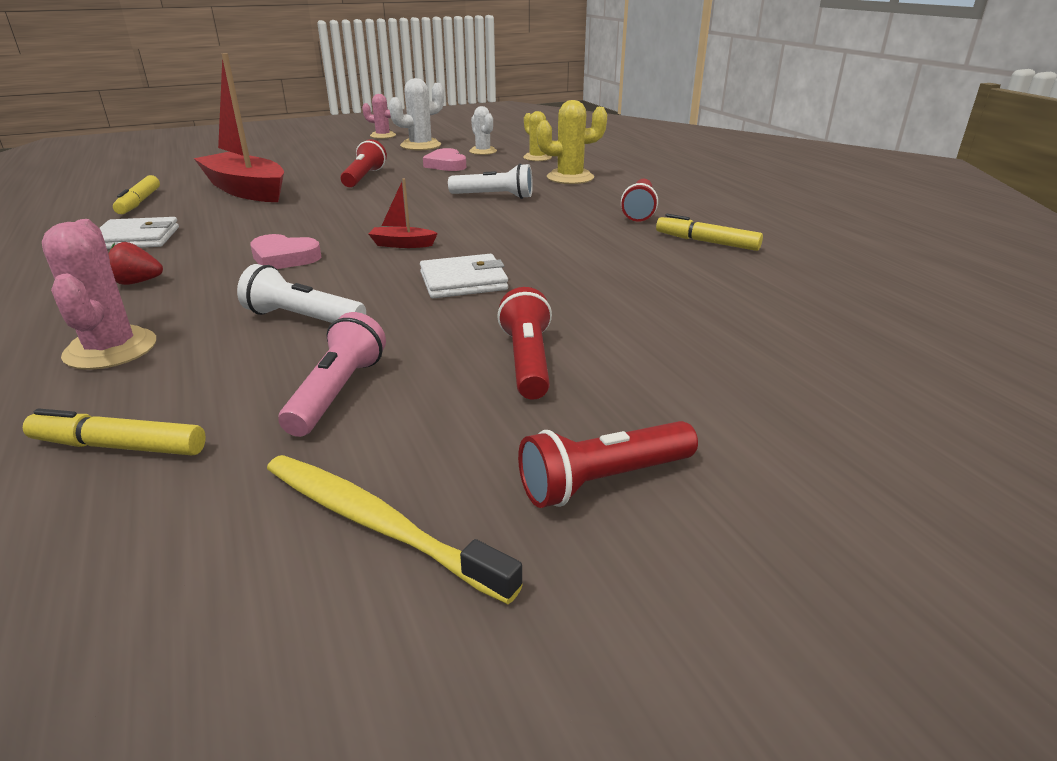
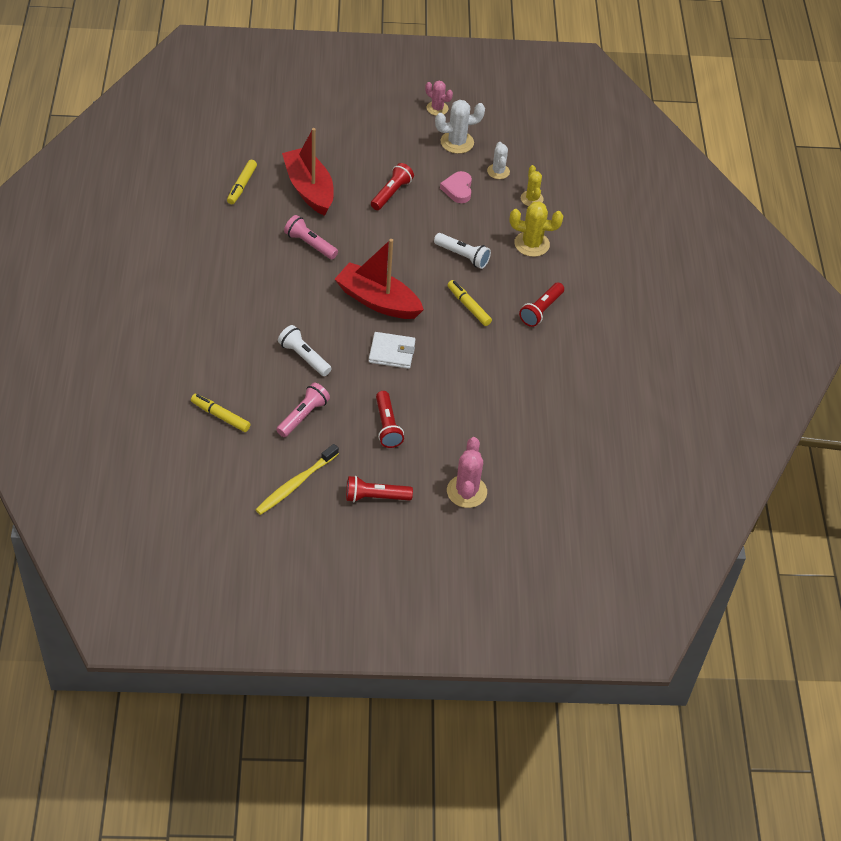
camera: 20 degrees right, 20 degrees up
(111, 349) = (219, 350): pink cactus -> pink cactus (466, 491)
(136, 238) = (237, 240): white wallet -> none
(137, 282) = (234, 293): red strawberry -> none
(265, 223) = (310, 244): none -> pink flashlight
(284, 258) = (310, 293): pink heart -> none
(376, 523) = (295, 484): yellow toothbrush -> yellow toothbrush turned 105 degrees counterclockwise
(402, 244) = (377, 301): red boat -> red boat, size x2.35
(527, 361) = (387, 426): red flashlight -> red flashlight turned 150 degrees clockwise
(706, 242) = (549, 362): yellow marker -> yellow marker (468, 306)

